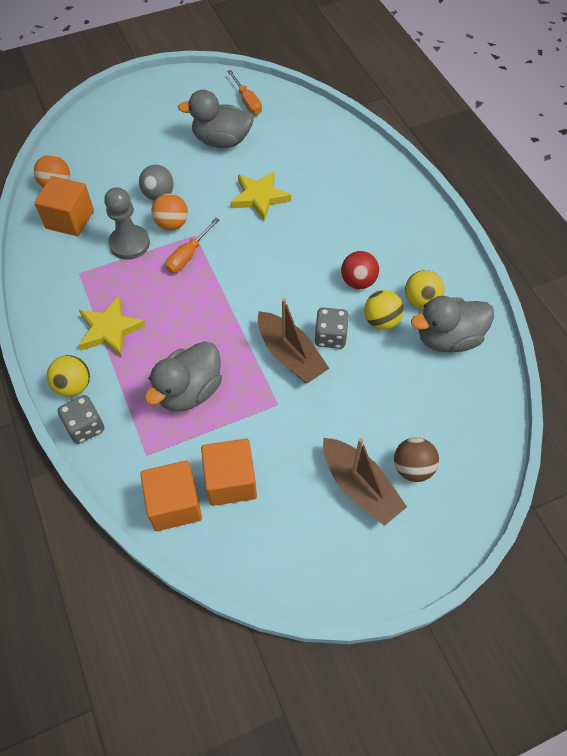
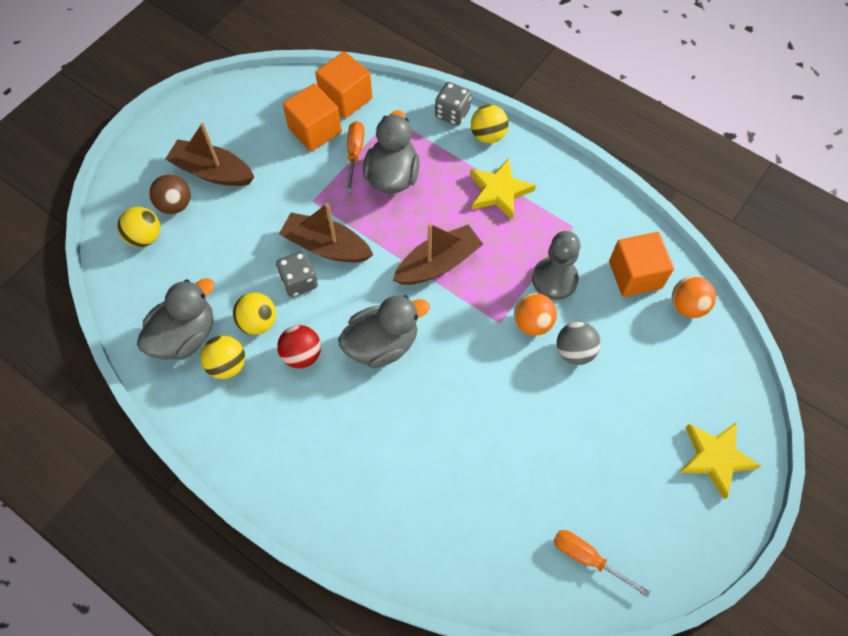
camera: 150 degrees right, 5 degrees up
(188, 255) = (488, 296): orange screwdriver -> orange screwdriver (354, 153)
(208, 296) = (438, 264): none -> brown boat
(221, 141) = (568, 468): grey duck -> grey duck (382, 344)
(259, 197) = (467, 407): yellow star -> yellow star (715, 458)
(455, 447) = (145, 237): none -> yellow ball

